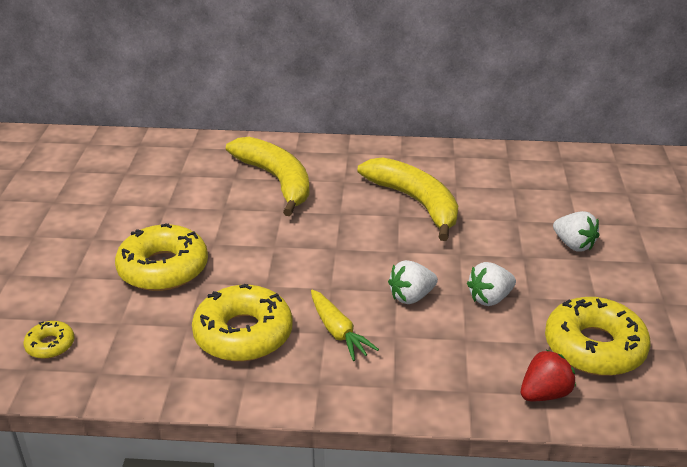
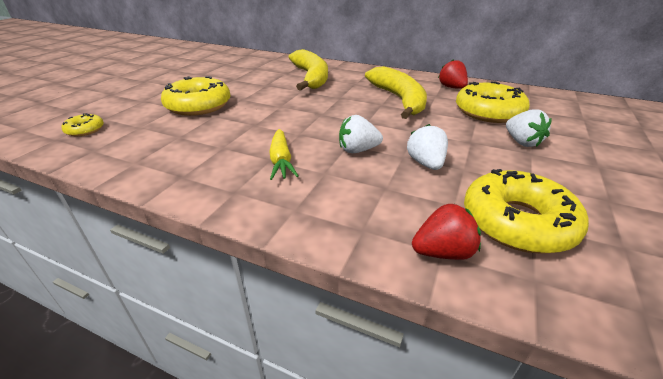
camera: 20 degrees right, 0 degrees up
(243, 334) = (211, 148): yellow donut -> yellow donut (488, 112)
(469, 166) = (452, 87): none -> red strawberry
(490, 298) = (426, 163): white strawberry -> white strawberry turned 90 degrees clockwise

